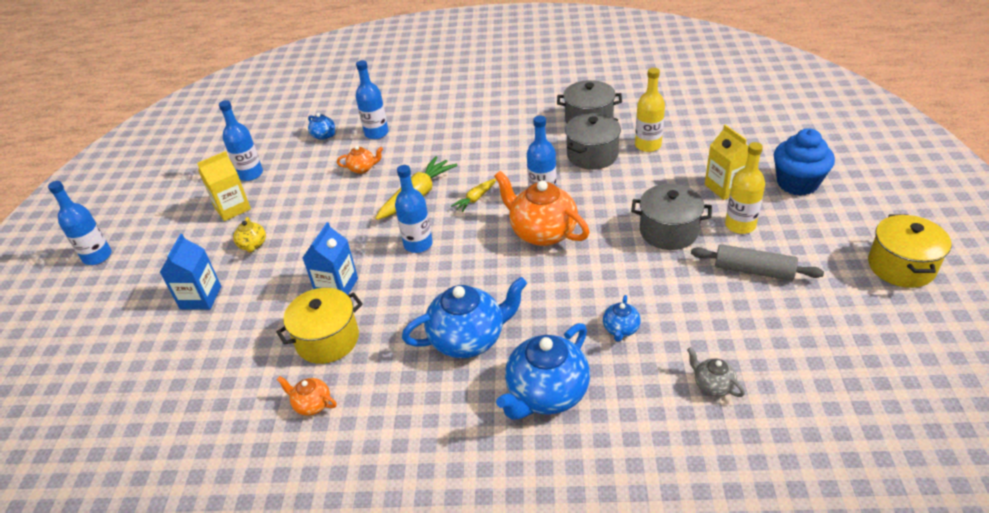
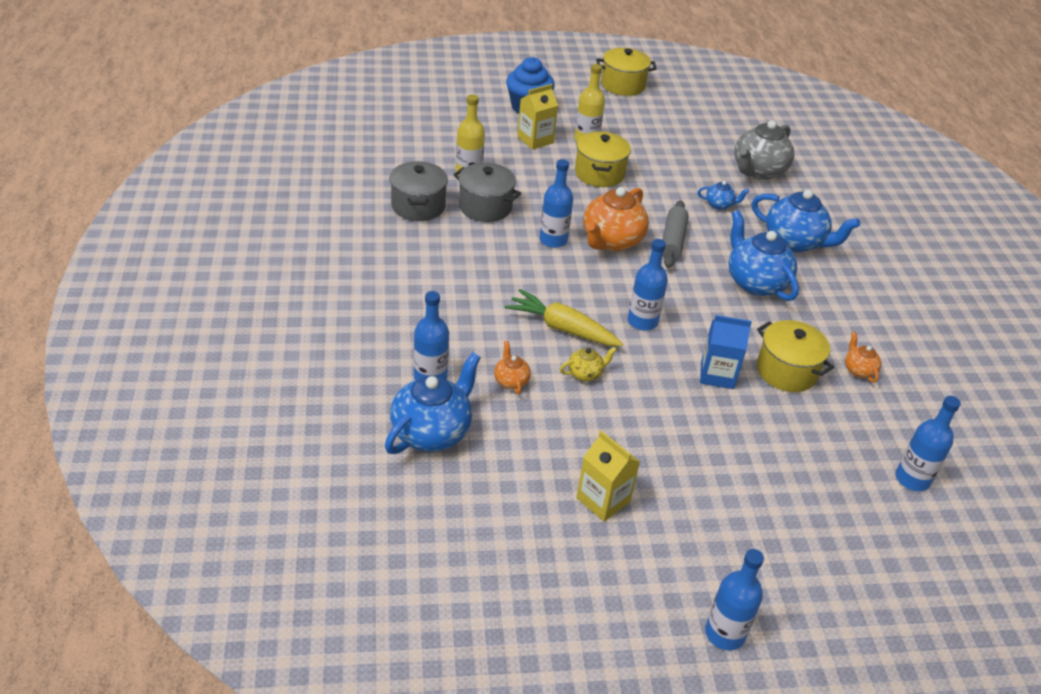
camera: 105 degrees left, 0 degrees up
(200, 297) = (764, 488): blue carton -> none
(250, 174) = (526, 498): blue bottle -> blue bottle (912, 479)
(253, 245) = (669, 460): yellow teapot -> yellow teapot (585, 373)
(312, 404) = (858, 370): orange teapot -> orange teapot turned 150 degrees clockwise
(324, 135) = (432, 432): blue teapot -> blue teapot, size x2.08
(475, 199) = (564, 284): yellow carrot -> none
(668, 231) = (599, 173): grey pot -> yellow pot
(712, 385) = (758, 171): grey teapot -> grey teapot, size x2.08
(753, 270) = (639, 141): grey rolling pin -> grey rolling pin (672, 241)

